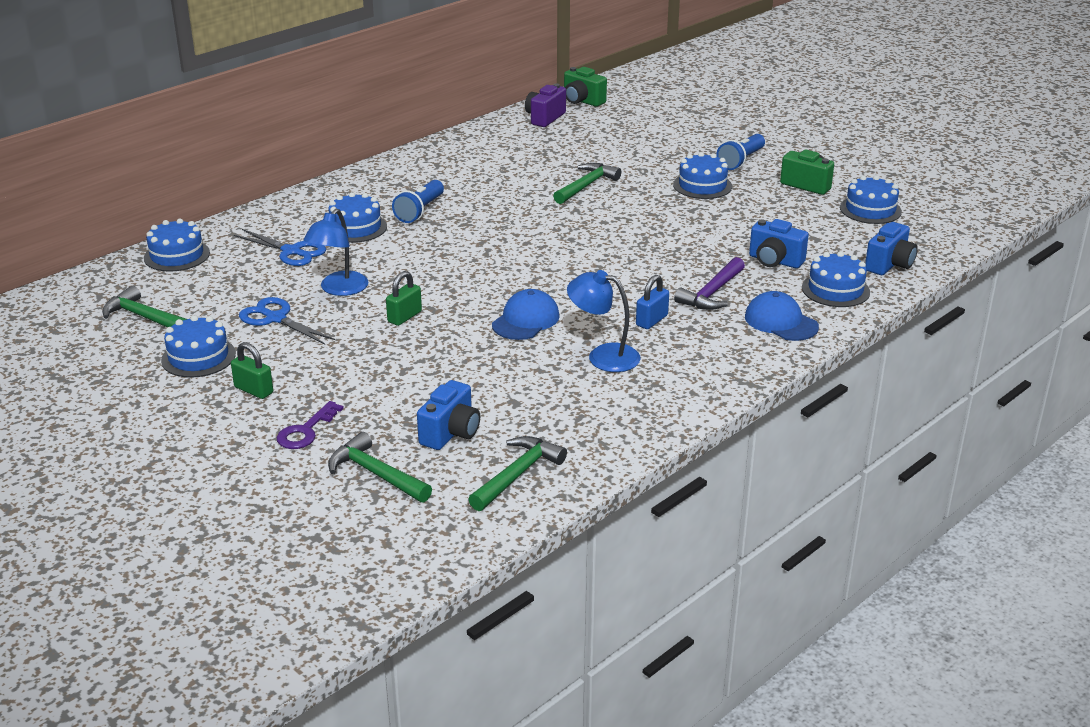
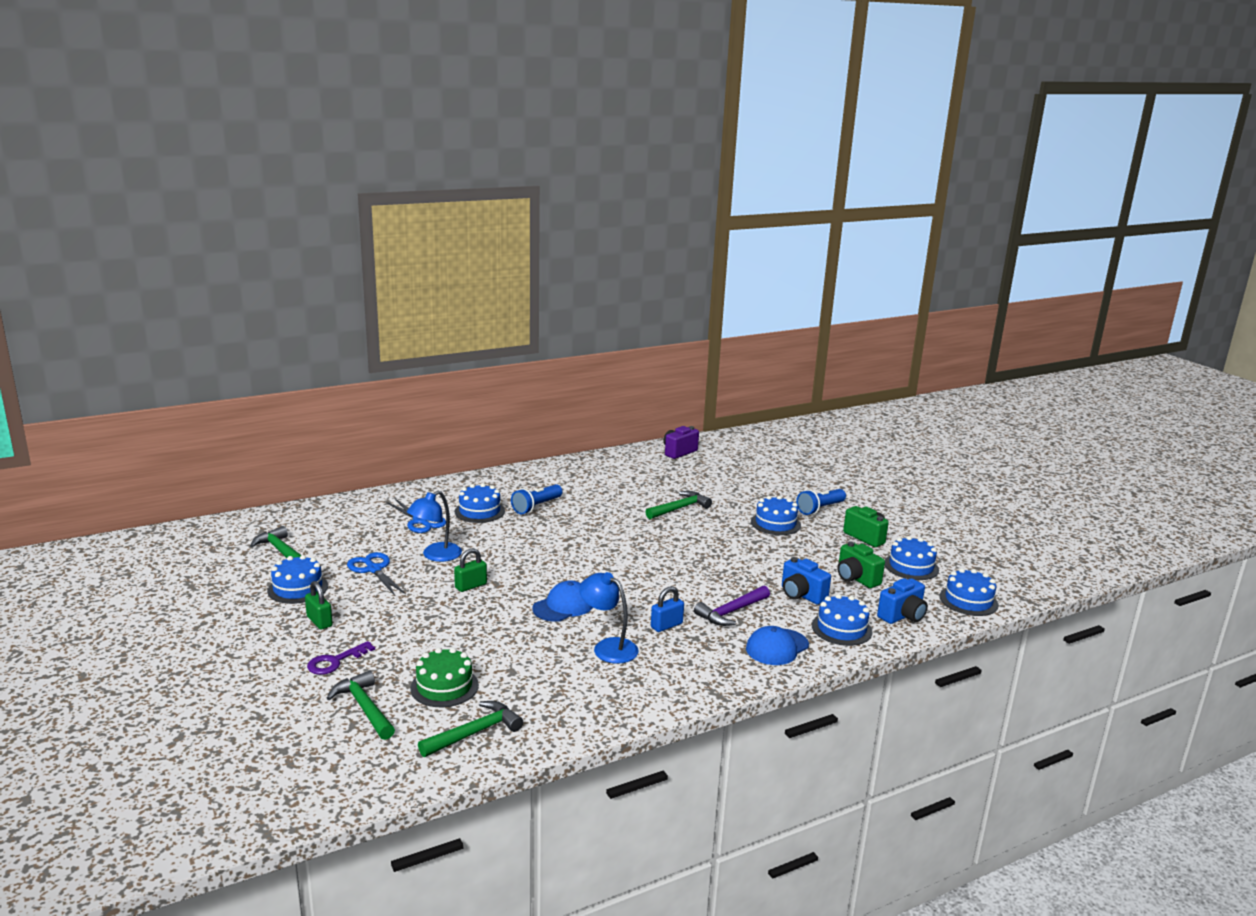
camera: 15 degrees right, 10 degrees down
(177, 255) = (336, 510): blue cake -> blue cake (968, 600)
(451, 433) = (444, 686): blue camera -> green cake
(582, 101) = (716, 444): green camera -> green camera (856, 578)
(781, 322) = (777, 647): blue cap -> blue cap turned 105 degrees counterclockwise

